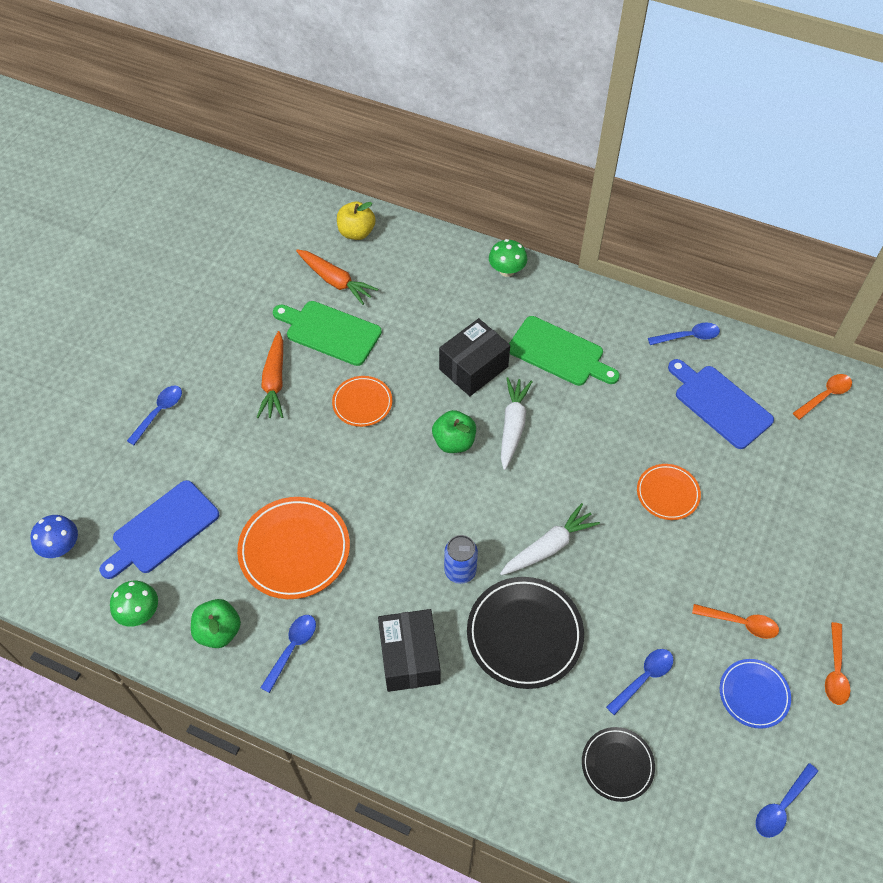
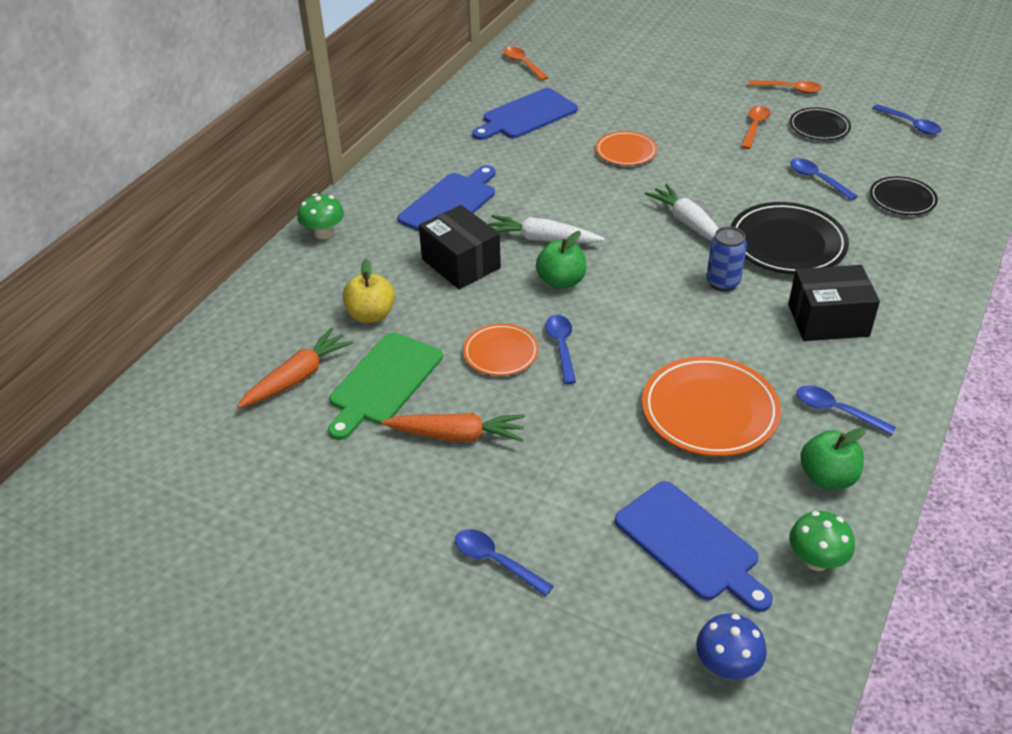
camera: 85 degrees left, 15 degrees down
(356, 232) = (217, 357): yellow apple -> yellow apple (371, 315)
(559, 353) = (450, 203): green cutting board -> blue cutting board
(688, 336) = (443, 125): blue spoon -> blue spoon (561, 347)
(753, 694) = (819, 127): blue plate -> black plate

